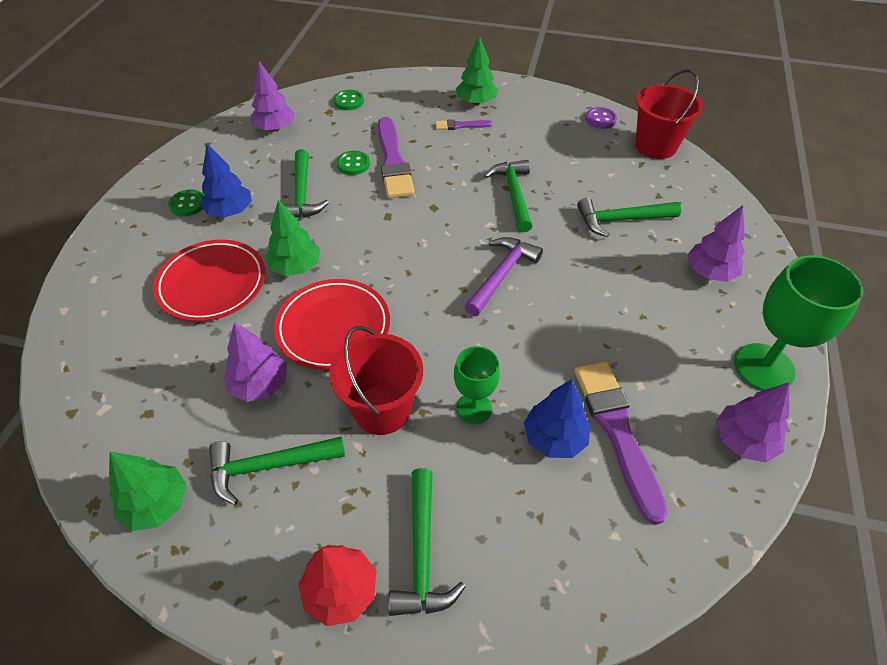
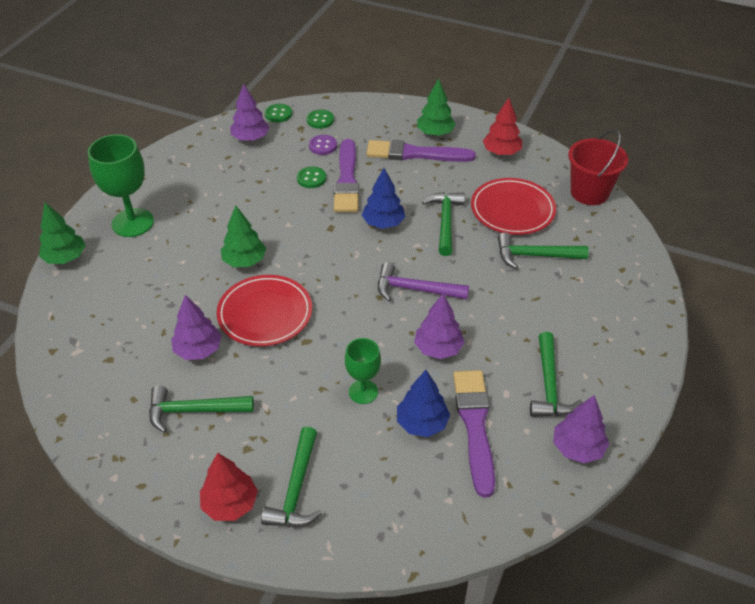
camera: 10 degrees right, 5 degrees down
(157, 504) = (107, 425): green tree -> green tree (65, 258)
(187, 204) = (165, 197): green button -> green button (278, 114)
(212, 284) = (174, 266): red plate -> red plate (512, 210)
(230, 211) = (199, 208): blue tree -> blue tree (383, 223)
(302, 194) = (262, 200): green hammer -> green hammer (549, 385)
(382, 409) = (290, 382): red bucket -> none
(460, 126) = (415, 154): purple brush -> purple brush, size x2.08
(501, 275) = (415, 289): purple hammer -> purple hammer turned 120 degrees counterclockwise
(551, 114) = (501, 152): none -> red tree
(600, 119) = (546, 162): purple button -> purple button (323, 146)
(710, 272) = (599, 311): purple tree -> purple tree (438, 348)
(763, 367) = (617, 394): green goblet -> green goblet (133, 223)

